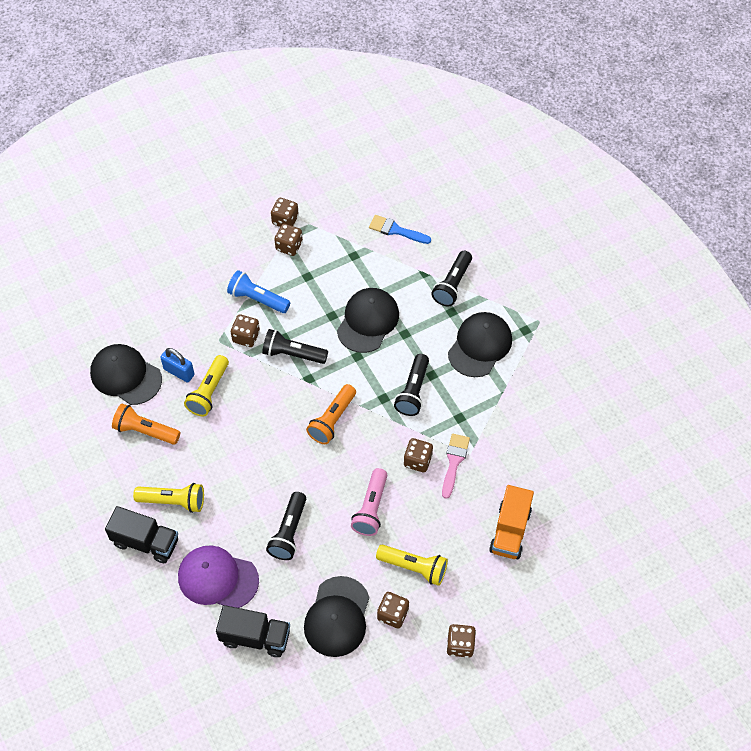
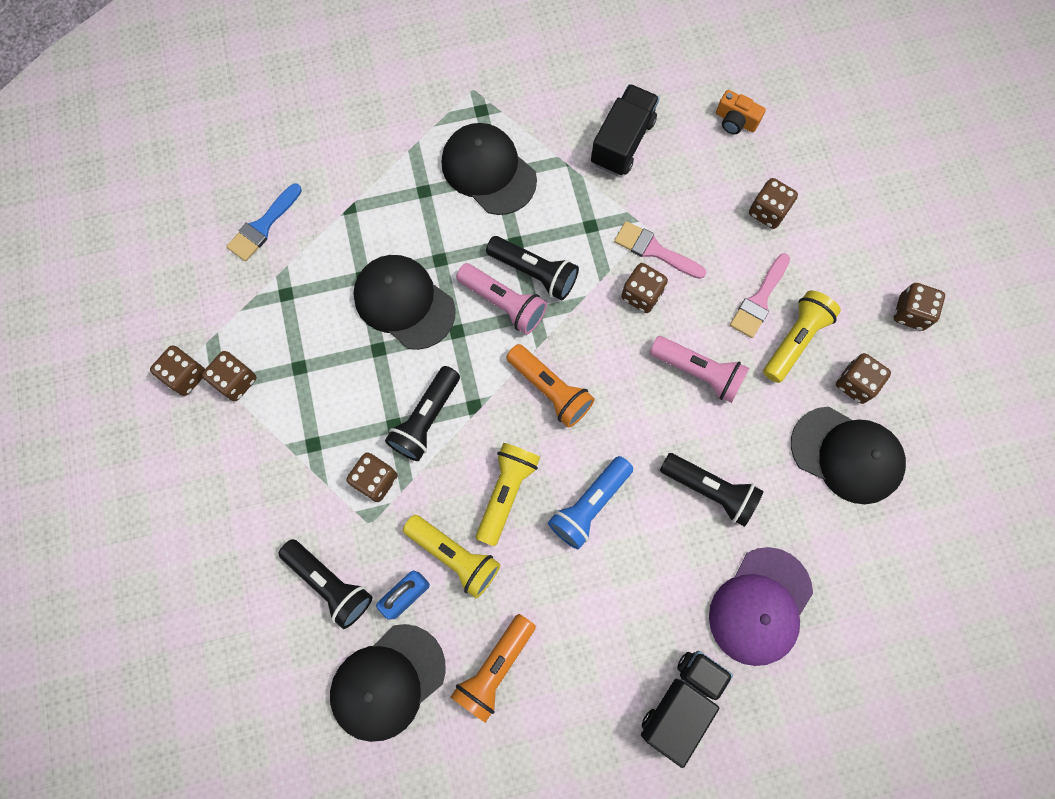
camera: 75 degrees left, 15 degrees up
(173, 501) = (624, 647): yellow flashlight -> yellow flashlight (506, 492)
(255, 637) = (857, 571): black truck -> black truck (622, 142)
(257, 299) = (314, 449): blue flashlight -> blue flashlight (589, 505)
(385, 378) = (503, 303): none -> pink flashlight
(437, 538) = (759, 300): none -> pink brush
(452, 285) = (381, 178): black flashlight -> black flashlight (330, 584)
(510, 531) = (768, 212): orange truck -> brown dice
(578, 495) = (735, 121): none -> orange camera

